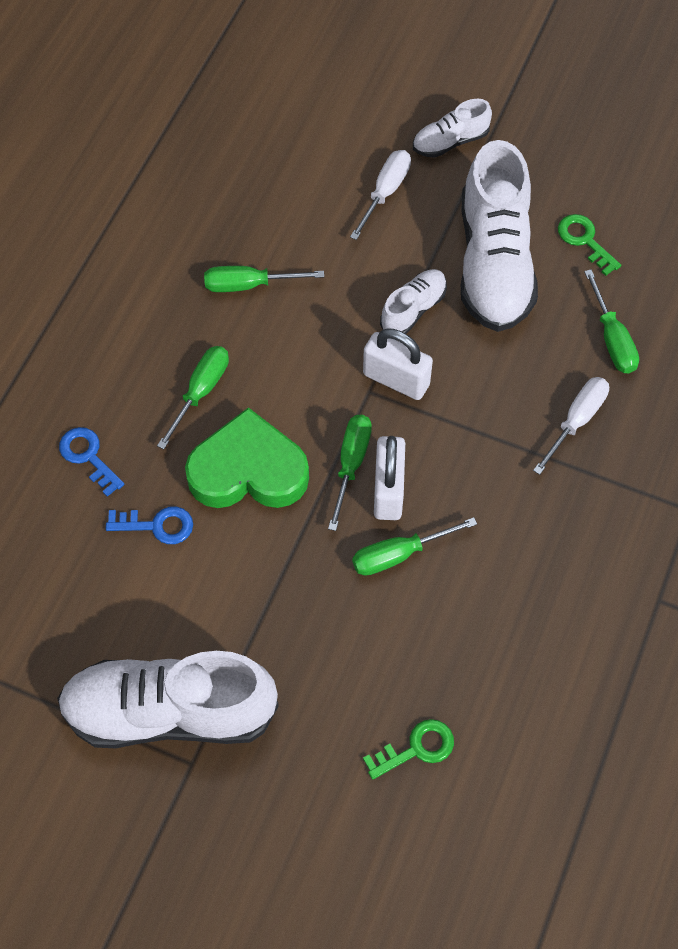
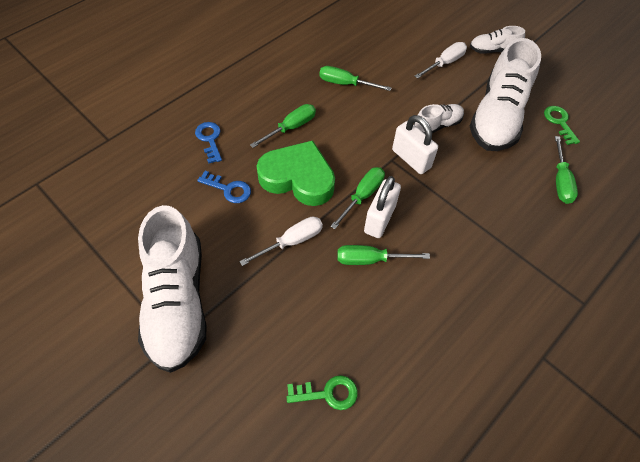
camera: 20 degrees right, 5 degrees down
(170, 712) = (177, 301): white shoe -> white shoe turned 120 degrees counterclockwise
(576, 421) = (520, 220): white screwdriver -> white screwdriver (292, 241)

